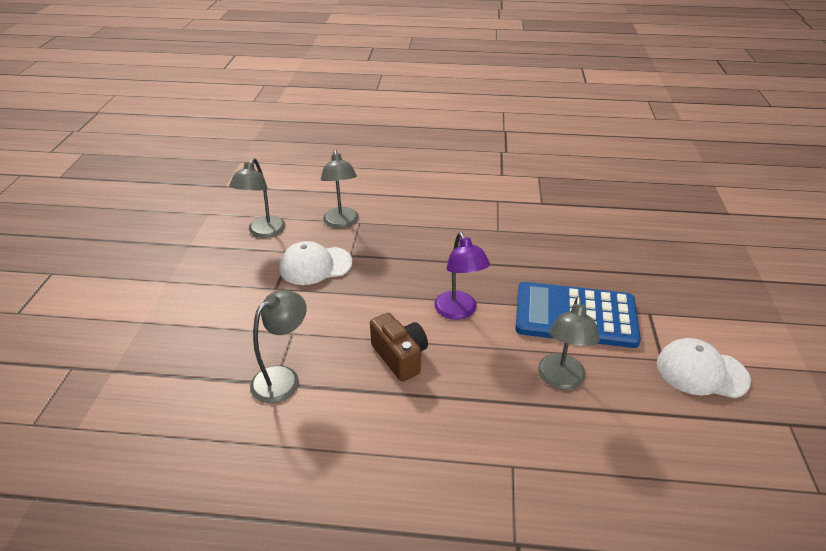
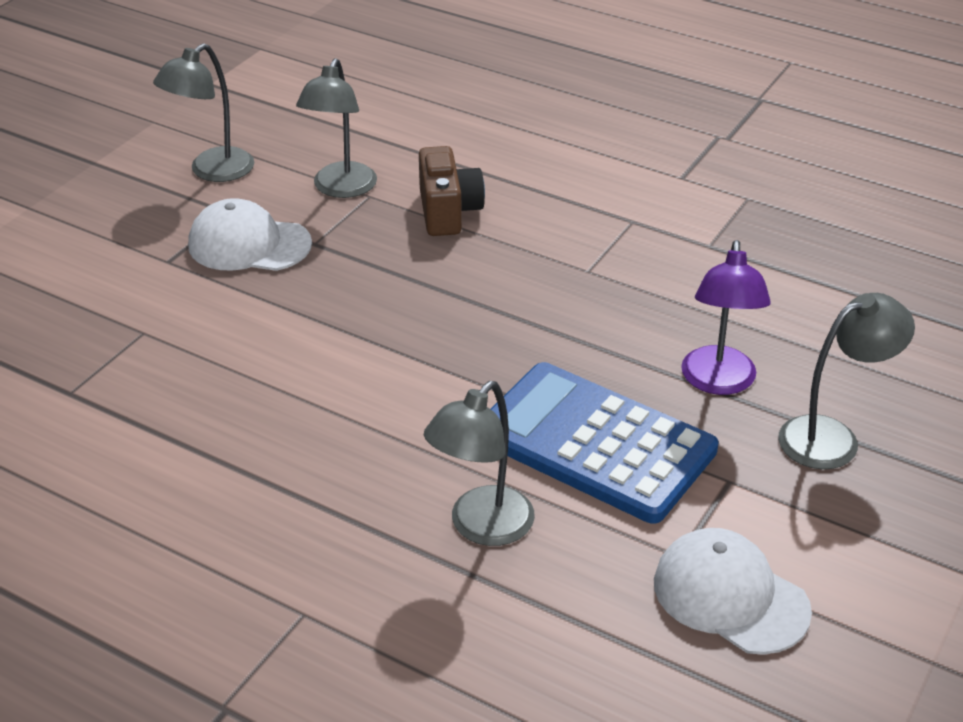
camera: 25 degrees right, 0 degrees up
(283, 378) = (85, 389): grey lamp -> grey lamp (832, 437)
(400, 357) = (267, 414): brown camera -> brown camera (448, 212)
(458, 312) = (409, 378): purple lamp -> purple lamp (718, 382)

